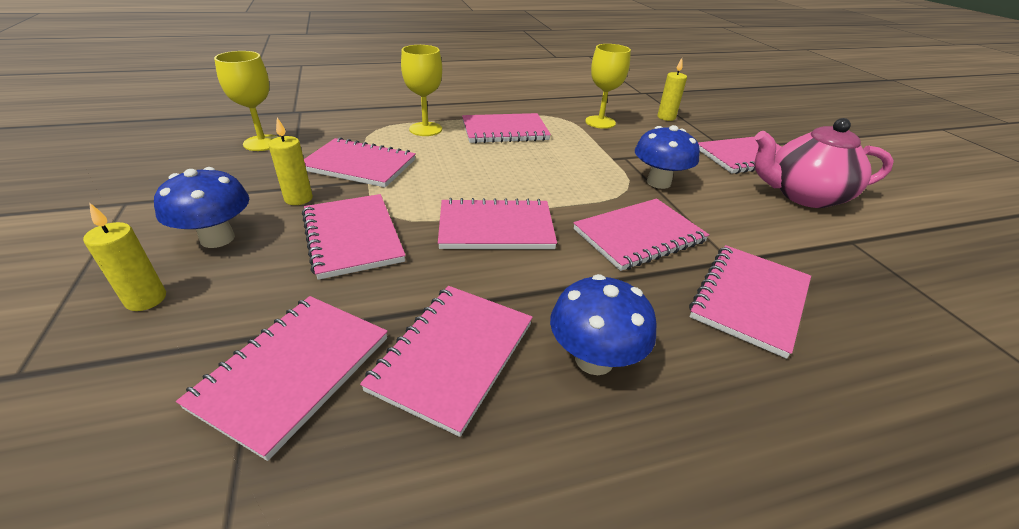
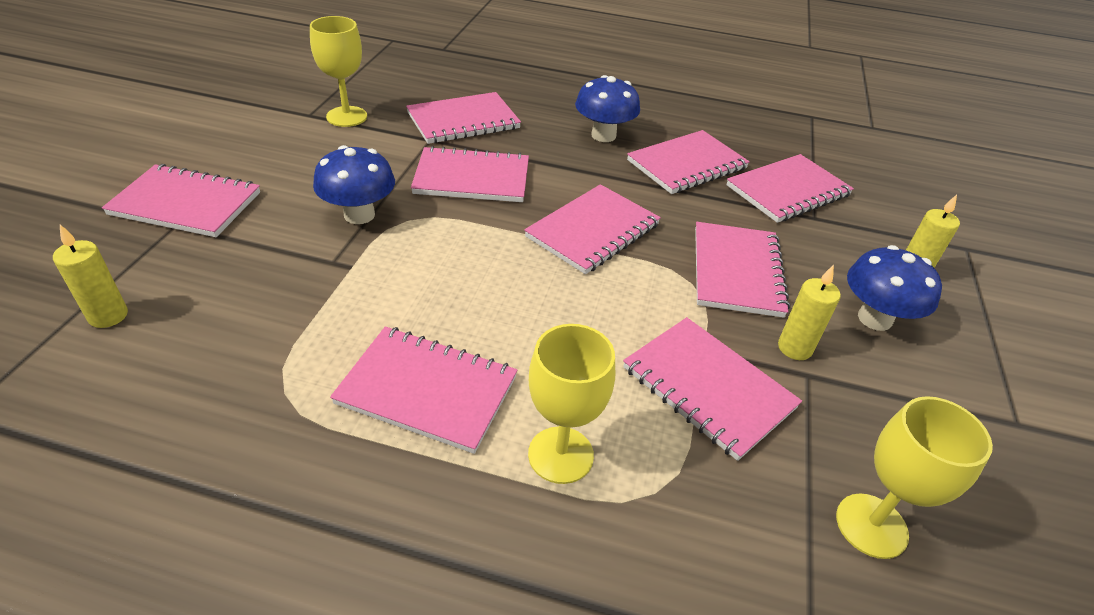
camera: 150 degrees left, 5 degrees up
(496, 228) = (592, 231): pink notebook -> pink notebook turned 75 degrees counterclockwise
(600, 122) = (238, 349): yellow goblet -> yellow goblet (347, 116)
(803, 196) = (248, 150): pink teapot -> none

